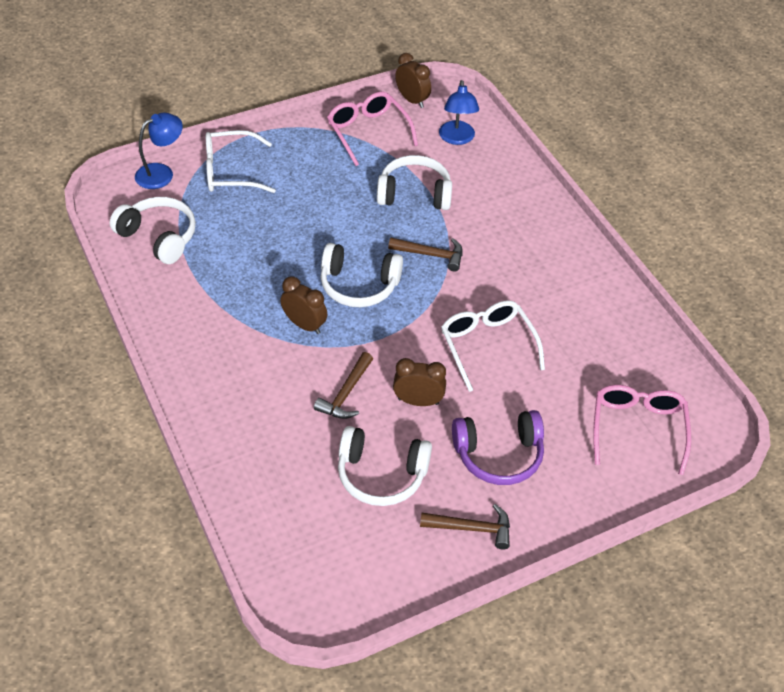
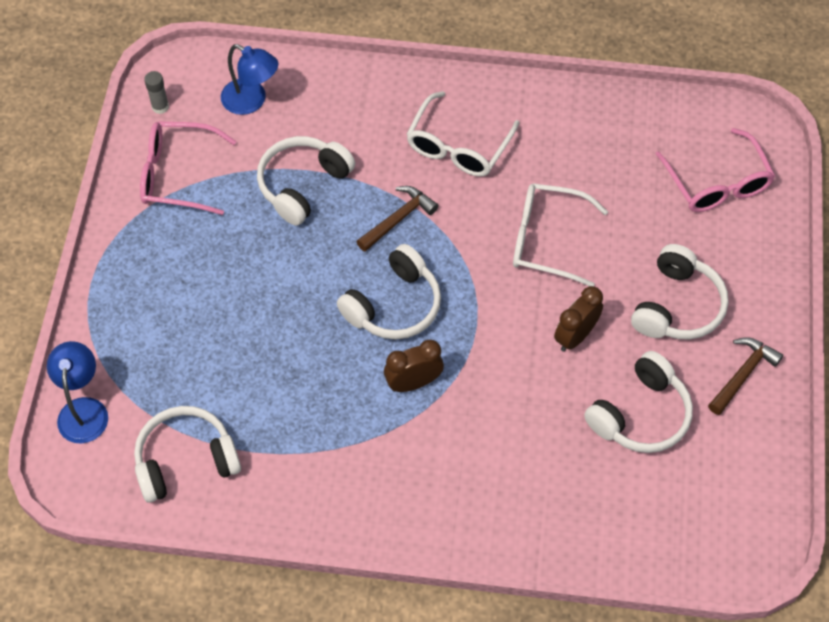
camera: 55 degrees left, 10 degrees up
(231, 171) = (136, 338): white glasses -> white glasses (458, 145)
(346, 394) = (526, 393): brown hammer -> none
(412, 100) = (160, 107): brown clock -> grey glue stick
(498, 455) = (677, 306): purple headphones -> white headphones
(637, 429) = (716, 182): pink glasses -> pink glasses turned 150 degrees counterclockwise

